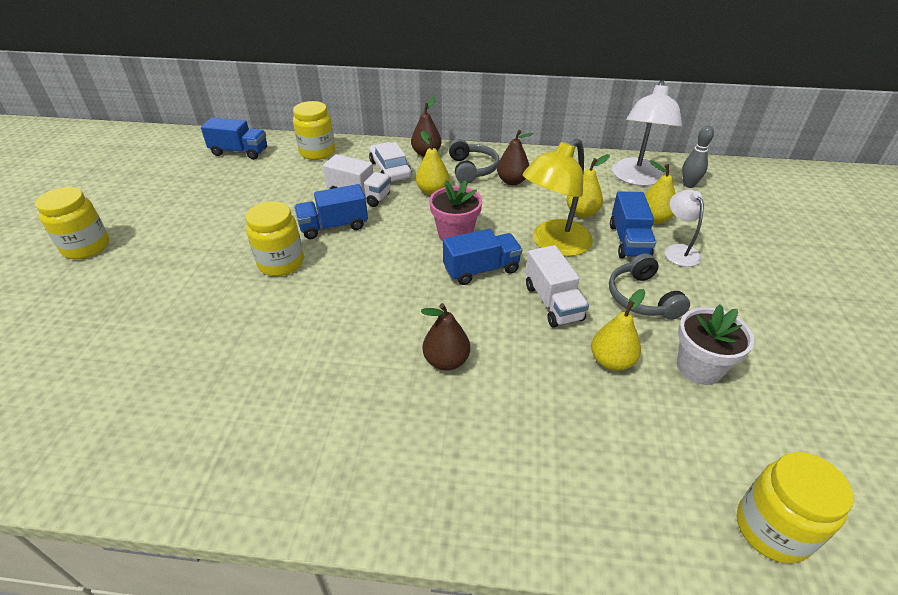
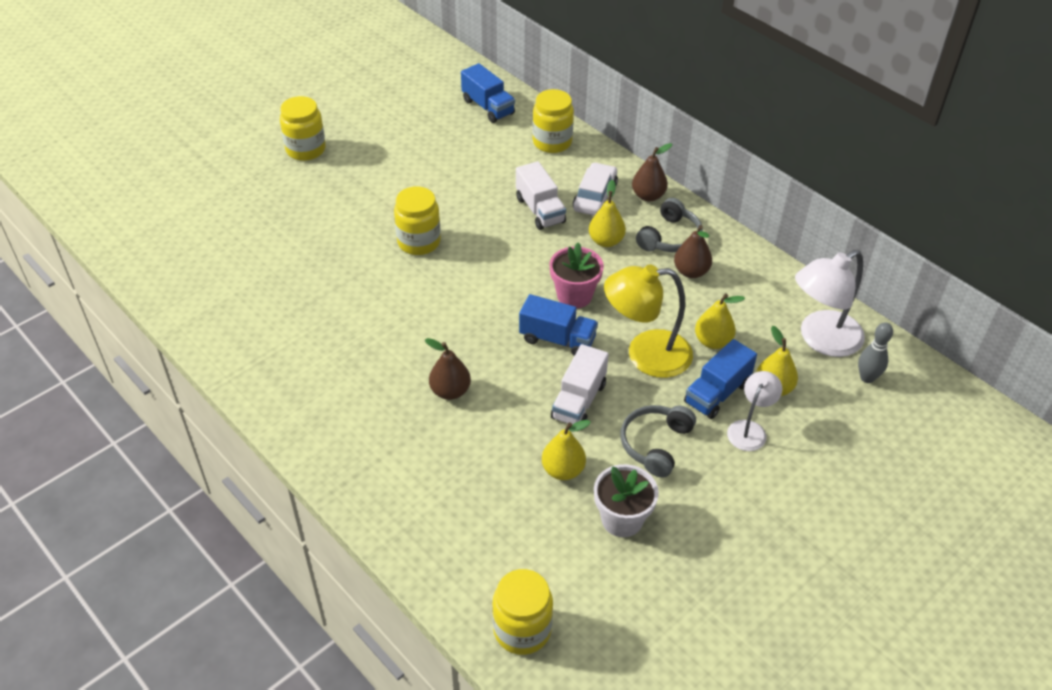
camera: 40 degrees right, 5 degrees up
(334, 226) = (488, 230): blue truck -> none

